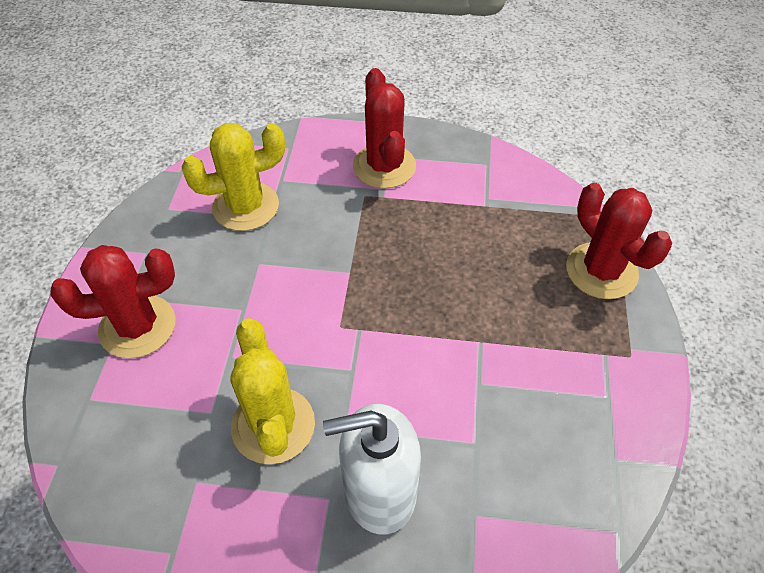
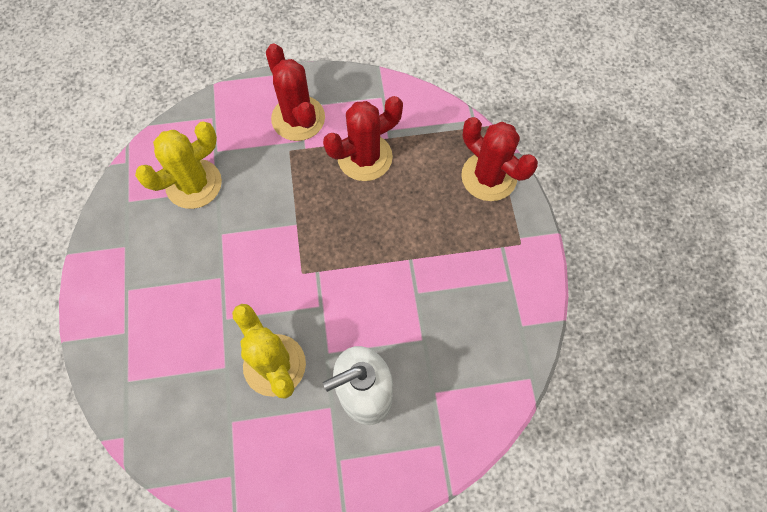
camera: 15 degrees left, 15 degrees up
(137, 326) = (142, 313): red cactus -> red cactus (365, 157)

